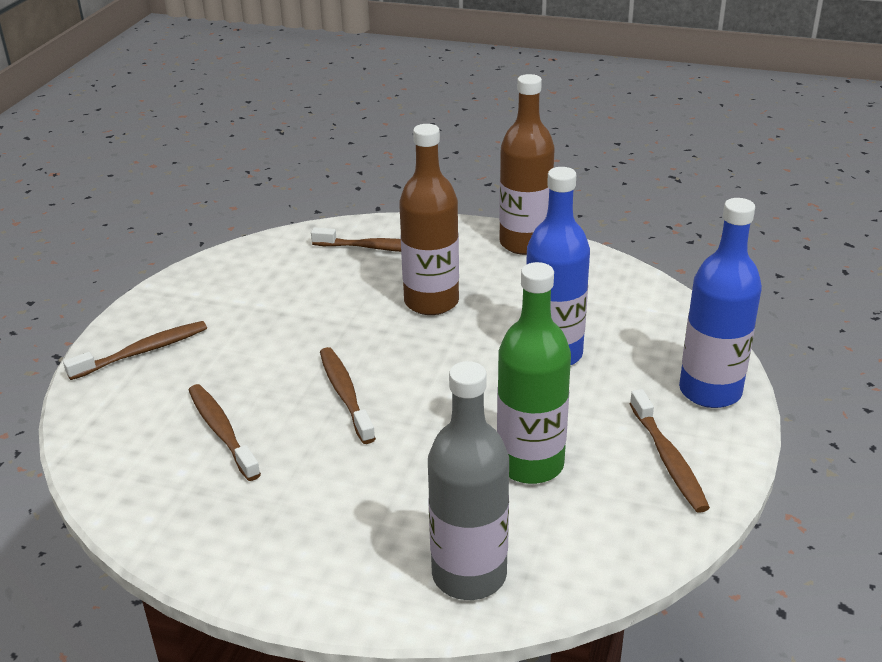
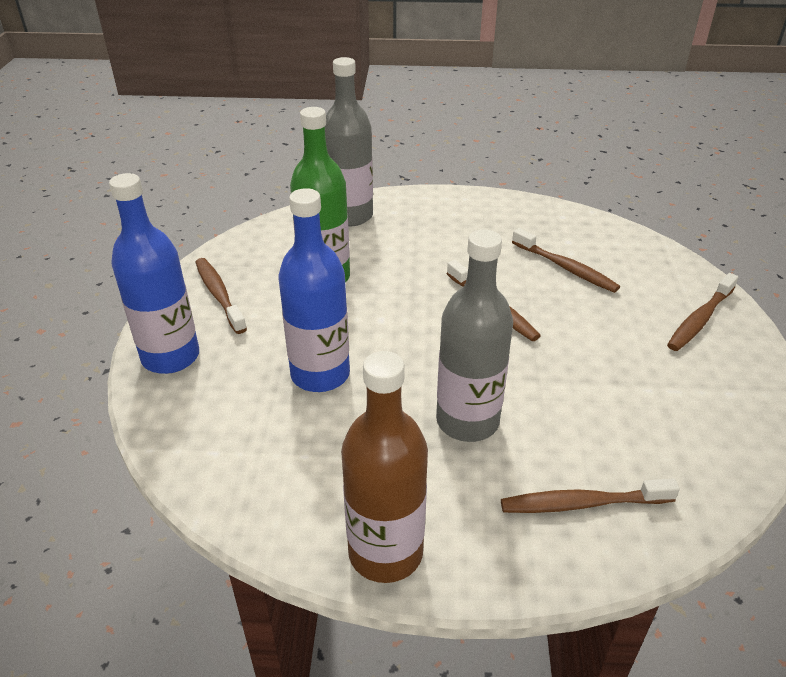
camera: 165 degrees right, 5 degrees up
(431, 302) = (467, 421): brown bottle -> grey bottle

